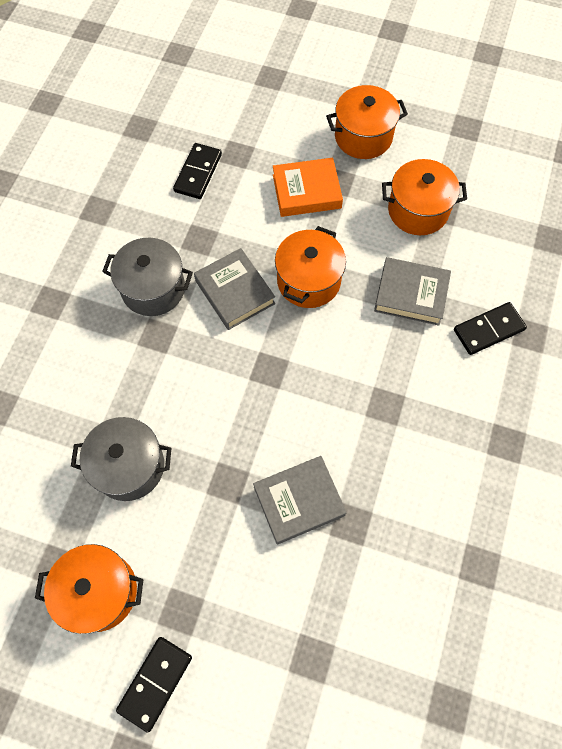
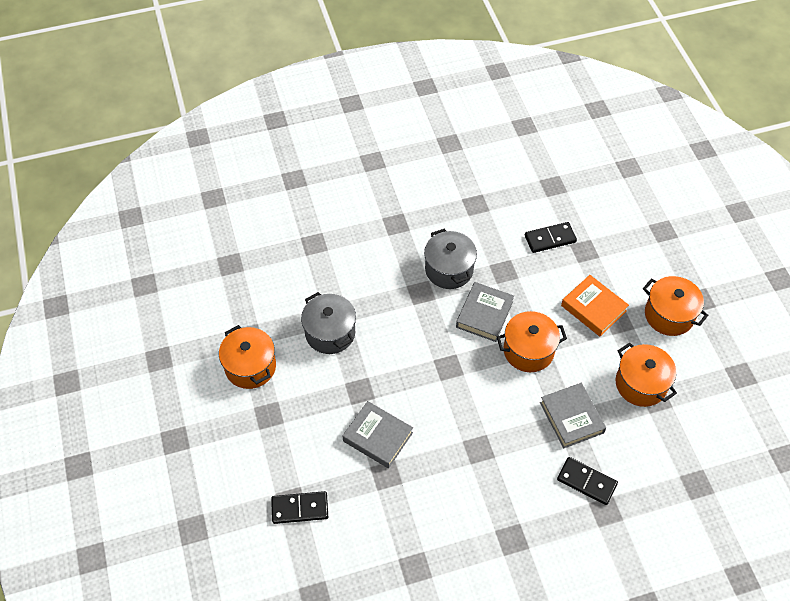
camera: 55 degrees right, 10 degrees down
(155, 683) = (222, 428): black domino -> black domino (300, 508)

